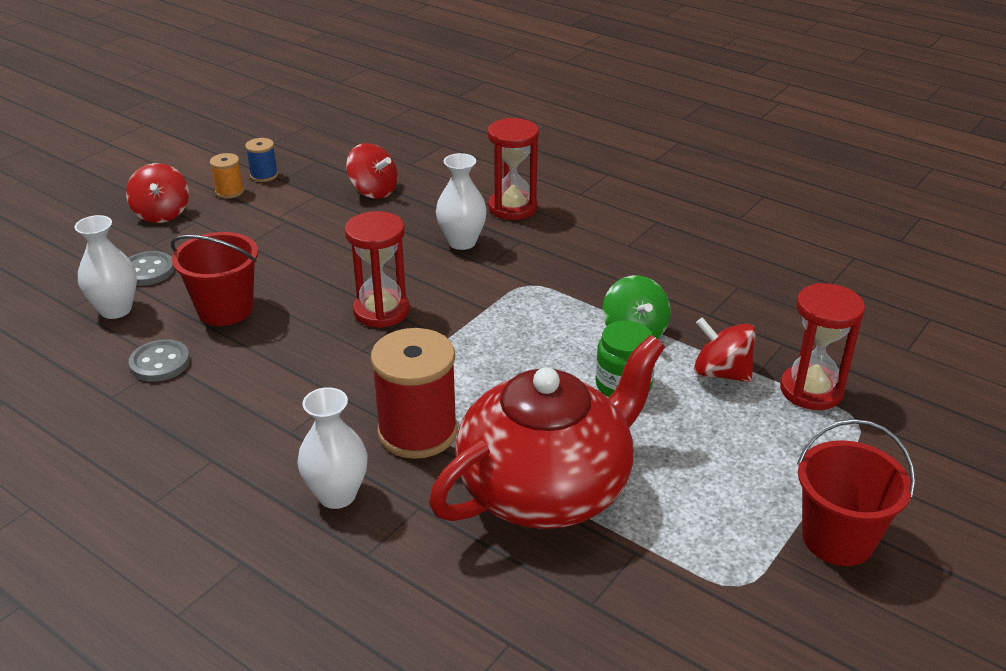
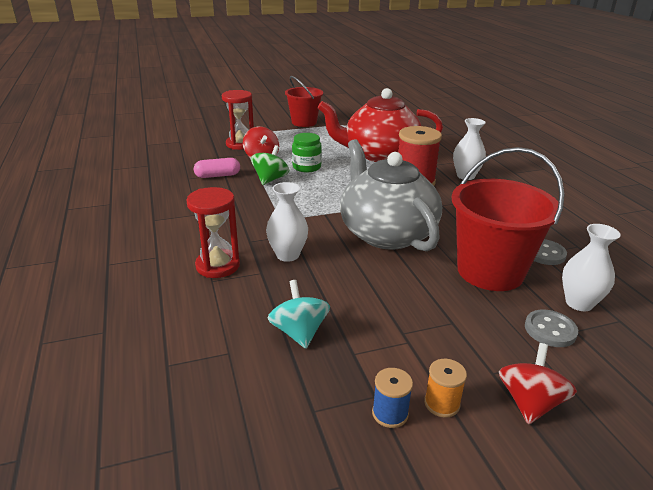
camera: 145 degrees left, 5 degrees down
(225, 309) = (490, 271): red bucket -> red bucket, size x1.55
(373, 191) = (299, 332): red spinning top -> turquoise spinning top
(381, 311) = (386, 233): red hourglass -> grey teapot
(711, 307) = (217, 176): none -> pink capsule

